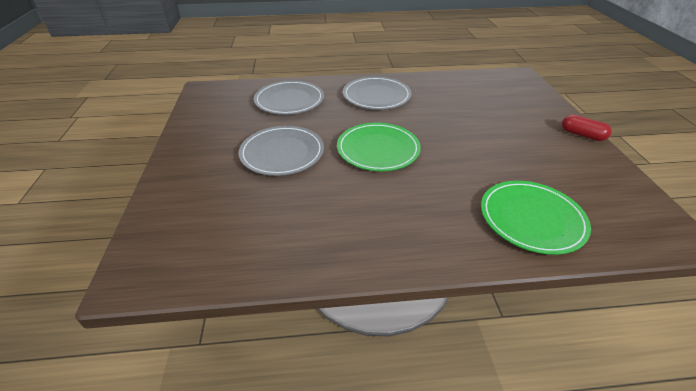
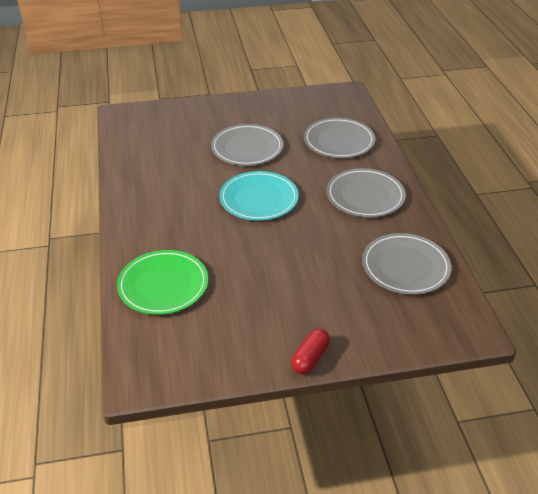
camera: 85 degrees right, 0 degrees up
(378, 149) = (259, 199): green plate -> turquoise plate
(464, 89) = (405, 266): none -> grey plate

